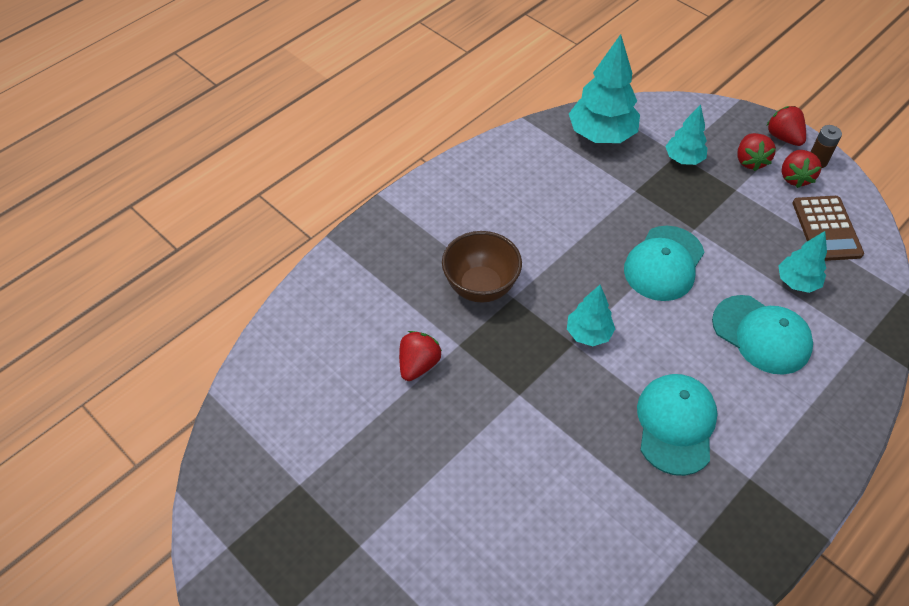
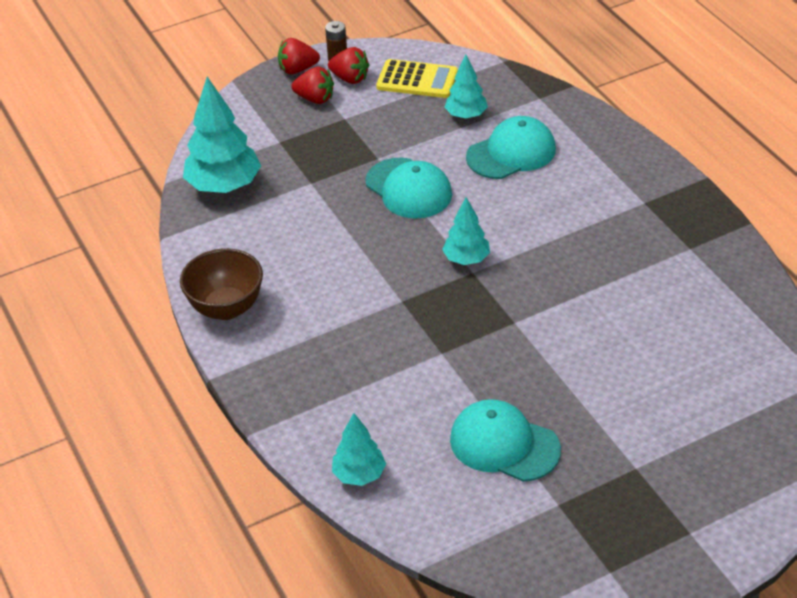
camera: 70 degrees left, 10 degrees down
(418, 364) = (453, 388): red strawberry -> none
(480, 287) = (378, 321): brown bowl -> brown bowl (226, 308)
(676, 424) = (581, 230): turquoise cap -> turquoise cap (504, 444)
(683, 159) = (288, 140): turquoise tree -> turquoise tree (359, 475)
(826, 229) = (417, 80): brown calculator -> yellow calculator

